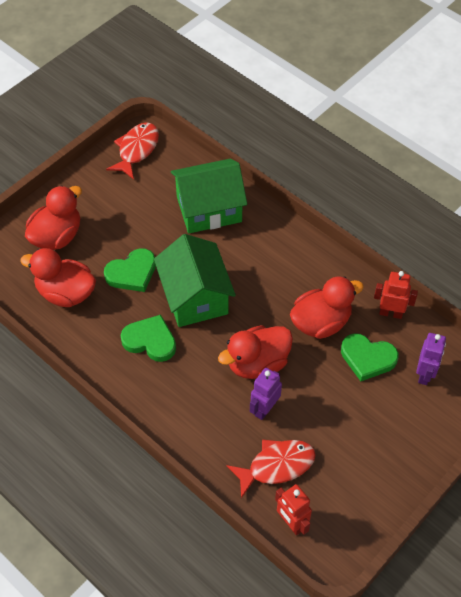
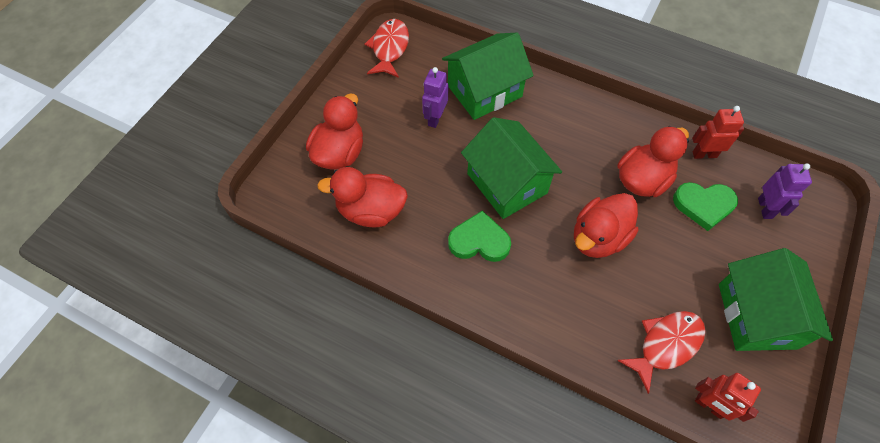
camera: 15 degrees left, 5 degrees up
(132, 273) = (432, 173): green heart -> none
(264, 409) = (626, 285): purple robot -> purple robot (435, 118)
(370, 463) = (756, 315): none -> green house

